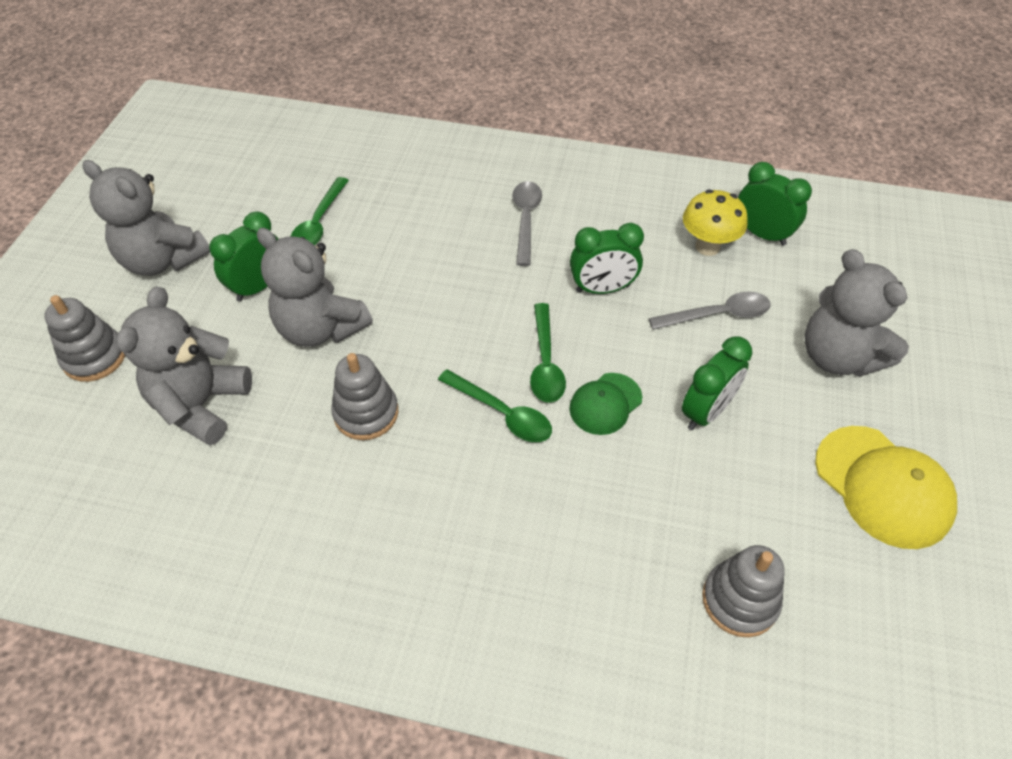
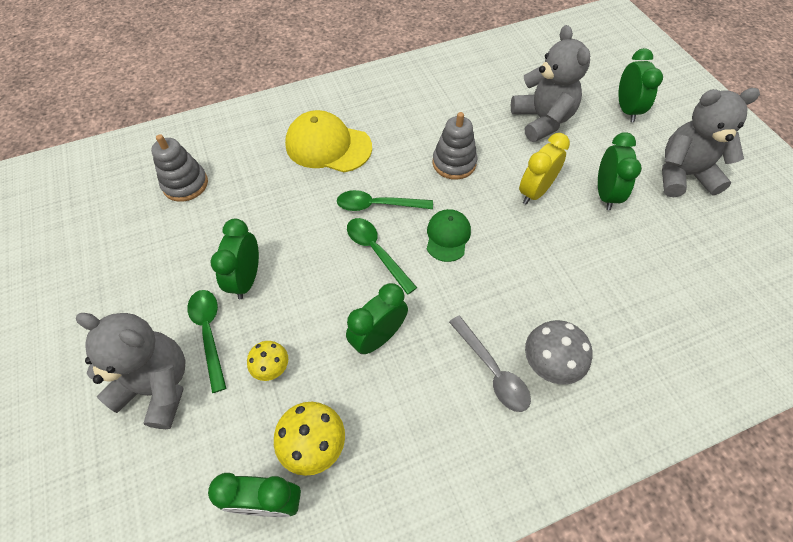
camera: 145 degrees right, 5 degrees up
(94, 357) = (626, 110): grey stacking toy -> green clock
(319, 222) = (635, 263): green spoon -> green spoon (209, 333)
(321, 328) = (535, 191): grey teddy bear -> yellow clock
(478, 201) = (548, 365): none -> grey mushroom
(605, 404) = (318, 246): green cap -> green cap (447, 236)
(717, 315) = (272, 369): grey spoon -> yellow mushroom
(883, 486) = (107, 293): yellow cap -> yellow cap (328, 146)

